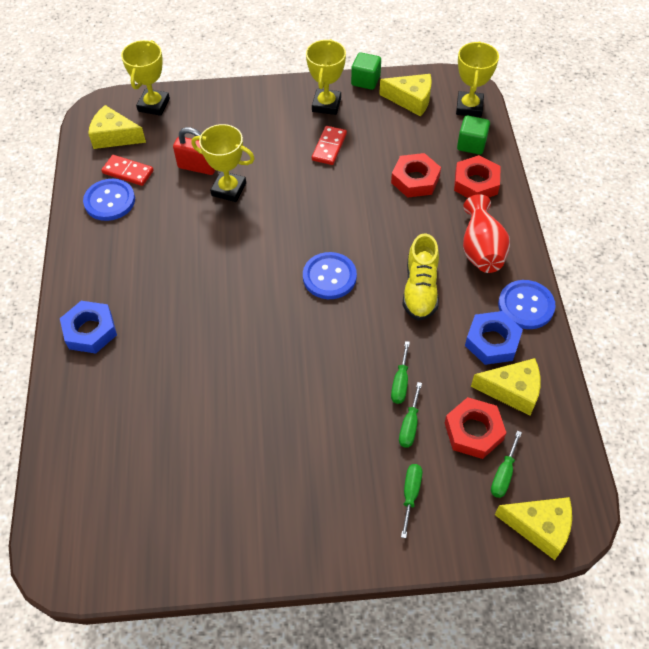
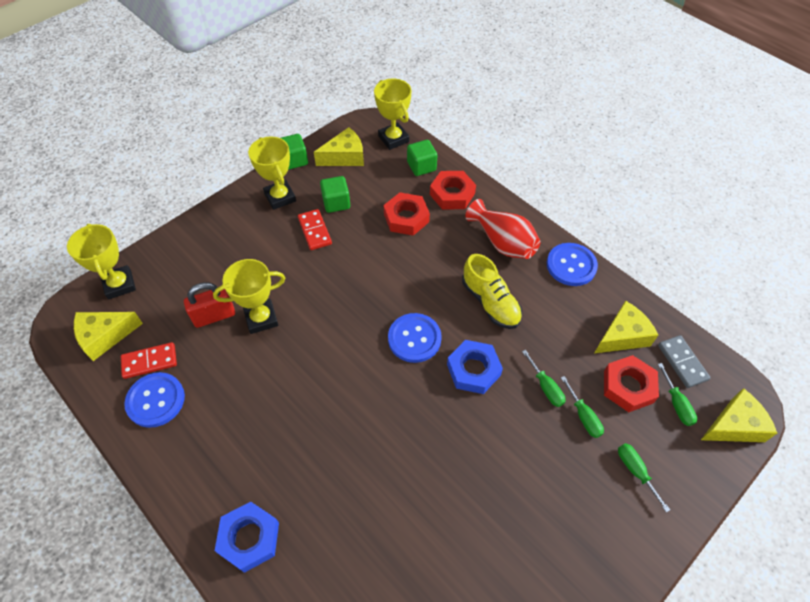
camera: 40 degrees left, 0 degrees up
(368, 134) = (336, 203): none -> green cube
(492, 341) = (575, 308): blue nut -> blue nut (473, 370)
(546, 448) = (682, 362): none -> grey domino

